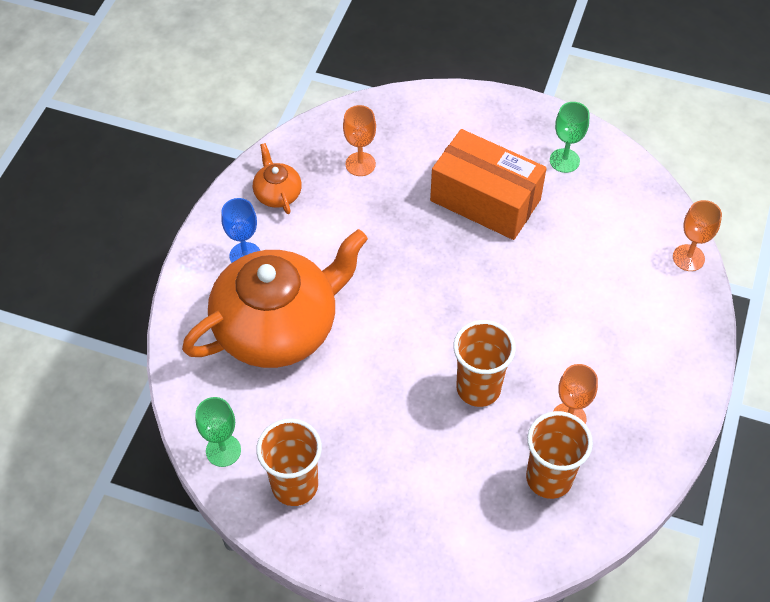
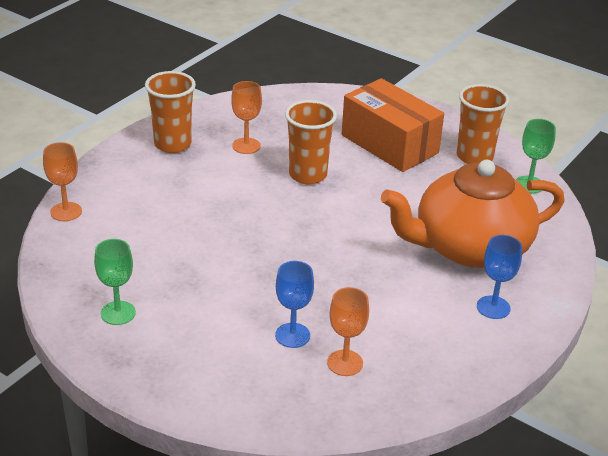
camera: 165 degrees left, 20 degrees down
(277, 193) = (448, 356): orange teapot -> none
(412, 178) = (292, 335): none -> blue goblet
(485, 200) = (225, 297): orange box -> orange box (389, 144)
(549, 478) = (281, 123): orange cup -> orange cup (172, 144)

